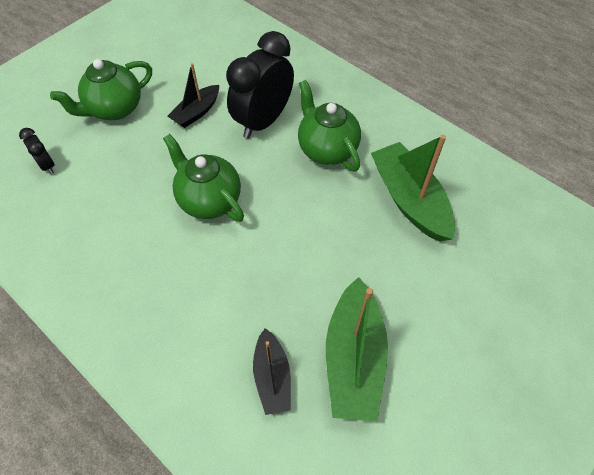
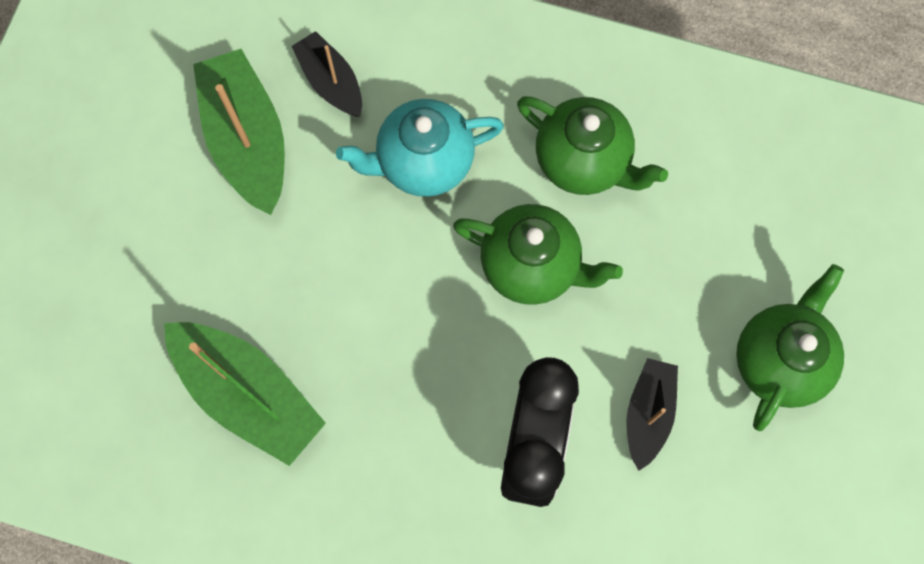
camera: 155 degrees right, 15 degrees up
(47, 165) = (794, 218): black clock -> none
(238, 287) = (423, 162): none -> turquoise teapot
(327, 149) = (406, 434): green teapot -> green teapot (583, 161)

